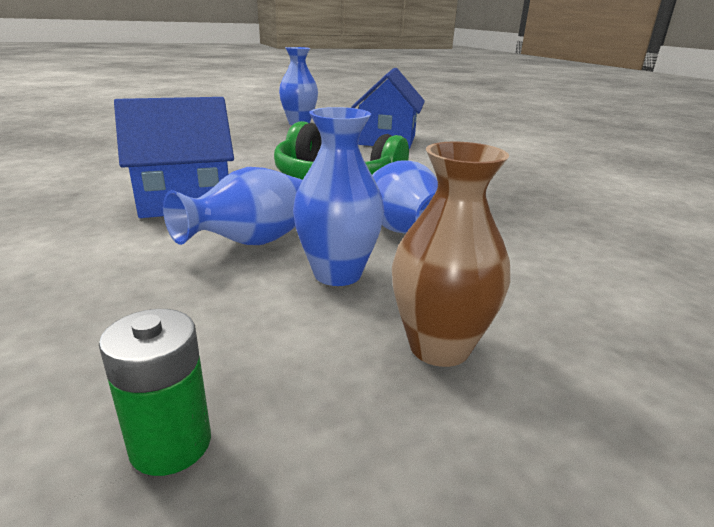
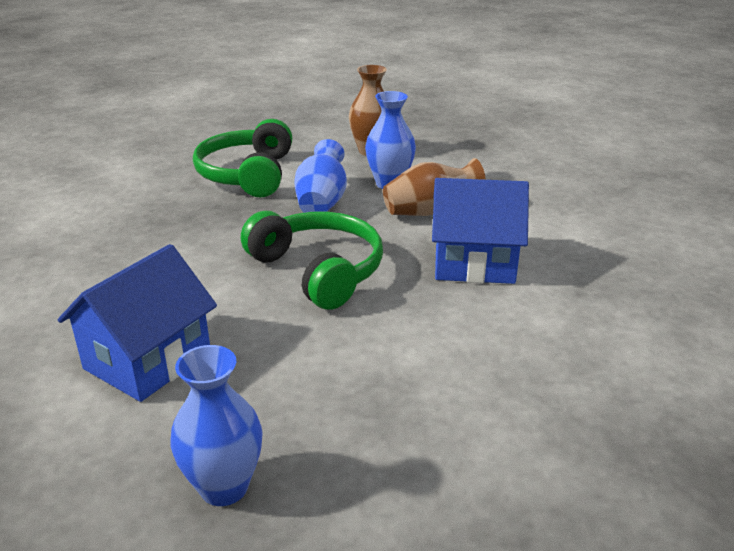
camera: 155 degrees left, 5 degrees up
(170, 444) = (478, 147): green battery -> none
(252, 242) = (429, 211): blue vase -> brown vase
(555, 251) = (247, 174): none -> green headphones

